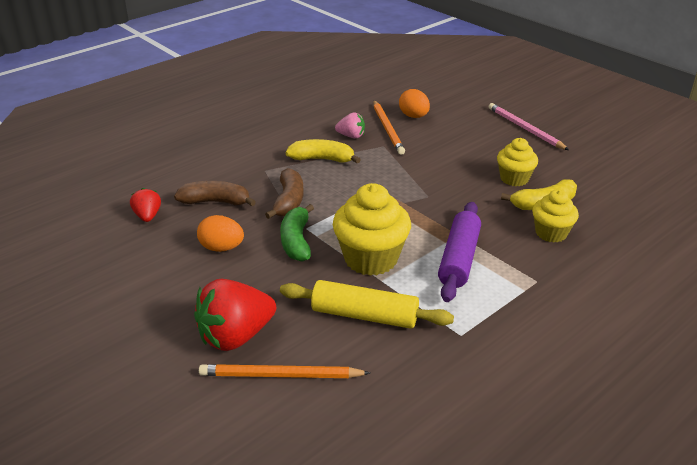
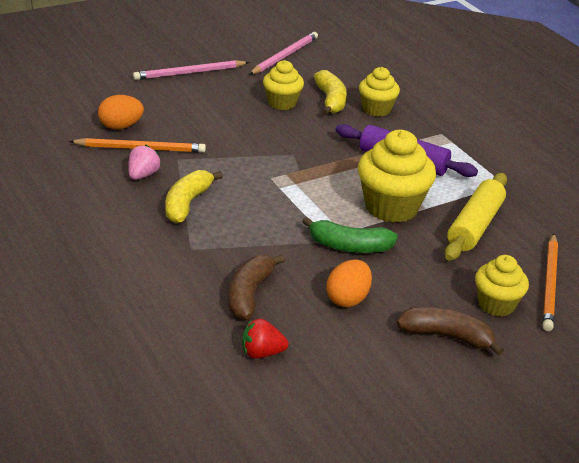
camera: 80 degrees left, 0 degrees up
(235, 336) = (496, 304): red strawberry -> yellow cupcake
(289, 201) = (269, 240): brown banana -> brown banana (446, 336)
(608, 168) = (284, 56): none -> pink pencil

